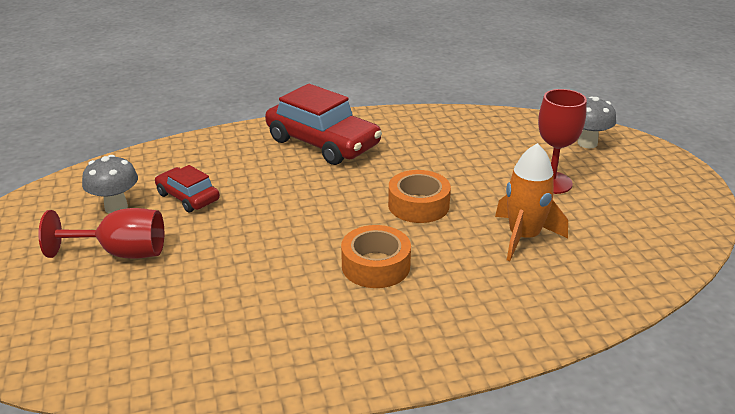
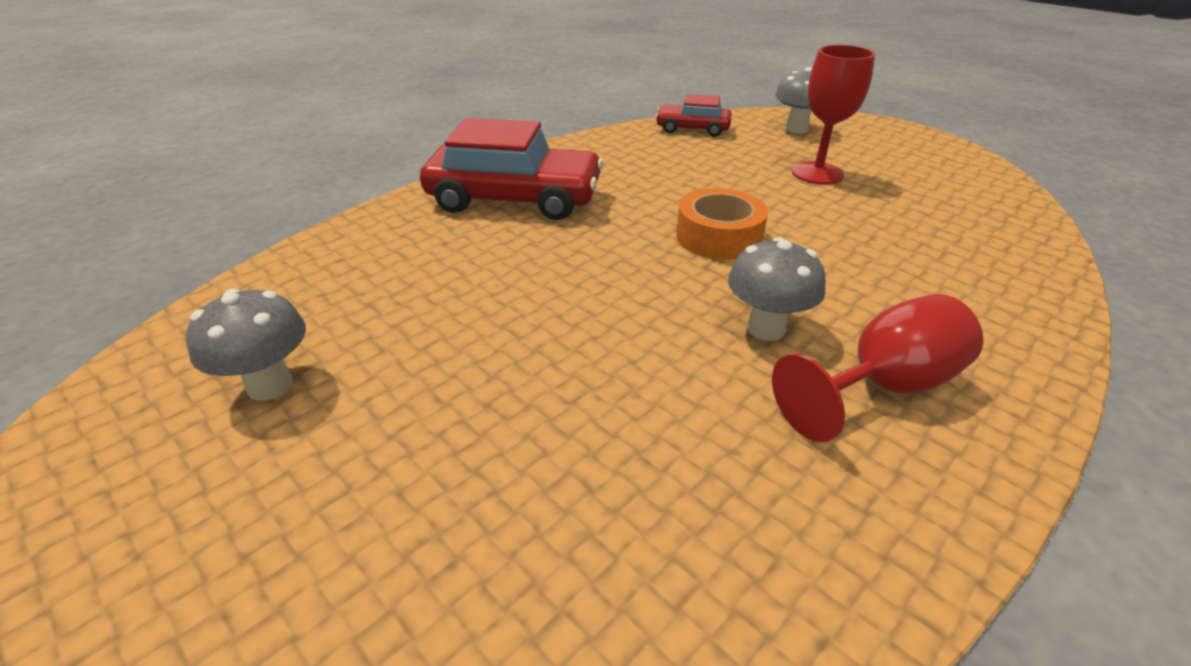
camera: 30 degrees left, 5 degrees up
(122, 253) = (354, 463): red goblet -> red goblet (883, 386)
(188, 197) = (389, 326): red car -> red car (692, 129)
(375, 266) = (766, 328): orange tape -> grey mushroom
(524, 237) = (871, 236): orange rocket -> none

